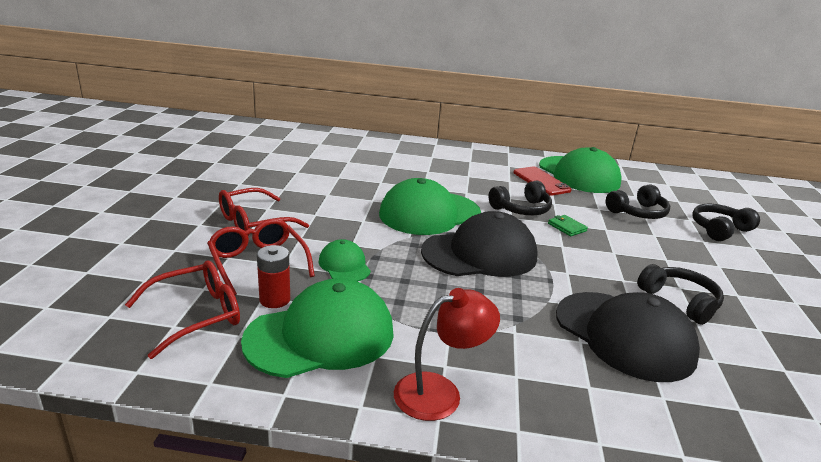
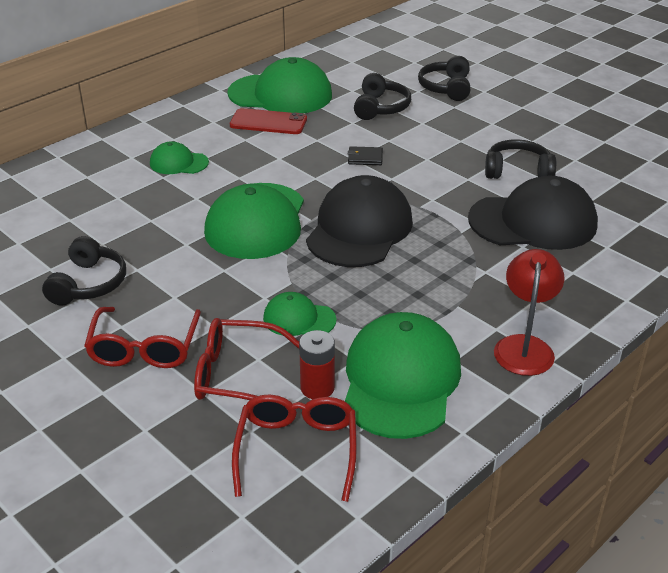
camera: 50 degrees left, 10 degrees up
(449, 170) = (178, 163): none -> green cap
(521, 209) = (307, 163): black headphones -> black headphones (88, 284)
(567, 227) = (365, 158): green wallet -> black wallet

